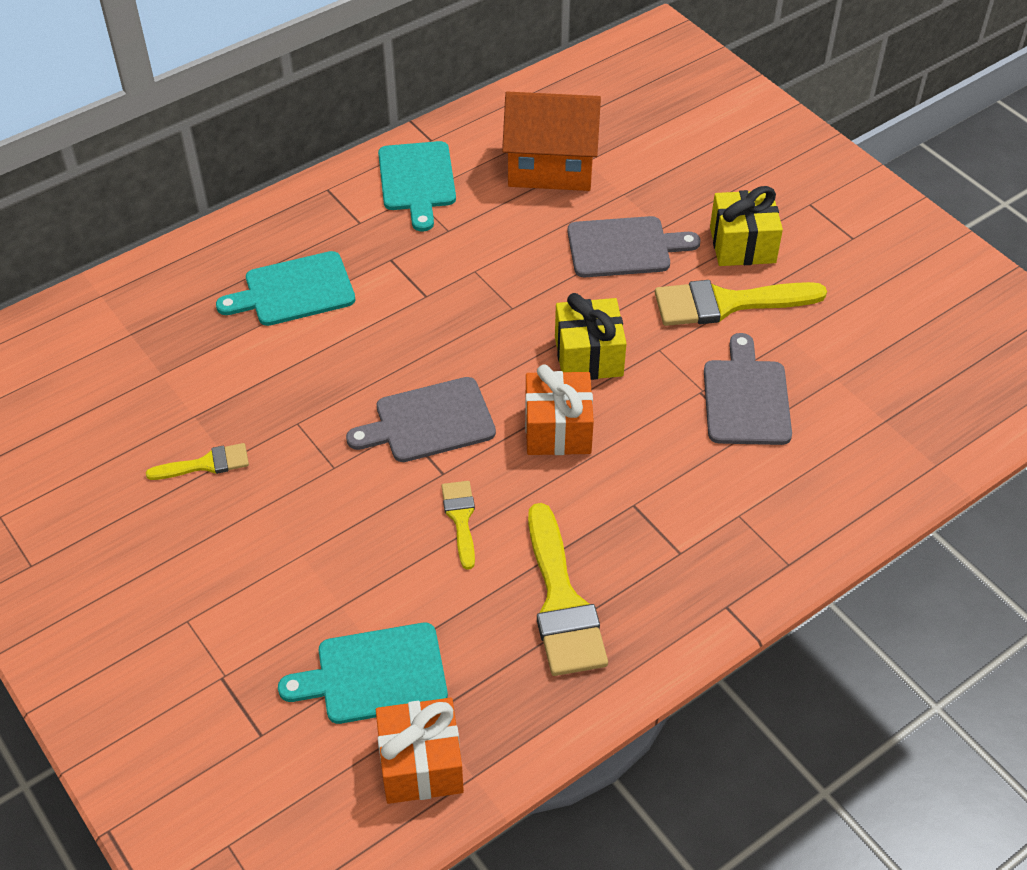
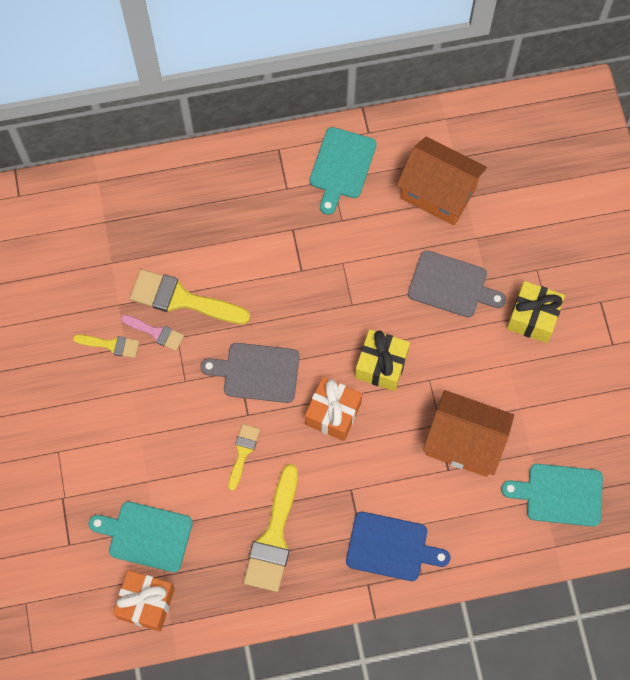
camera: 25 degrees right, 20 degrees up
(264, 428) = (156, 332): none -> pink brush
(294, 290) = (219, 229): turquoise cutting board -> turquoise cutting board (559, 494)
(727, 303) = (494, 362): yellow brush -> yellow brush (182, 299)
(729, 550) = (391, 547): none -> blue cutting board
(746, 398) = (464, 442): grey cutting board -> orange house

